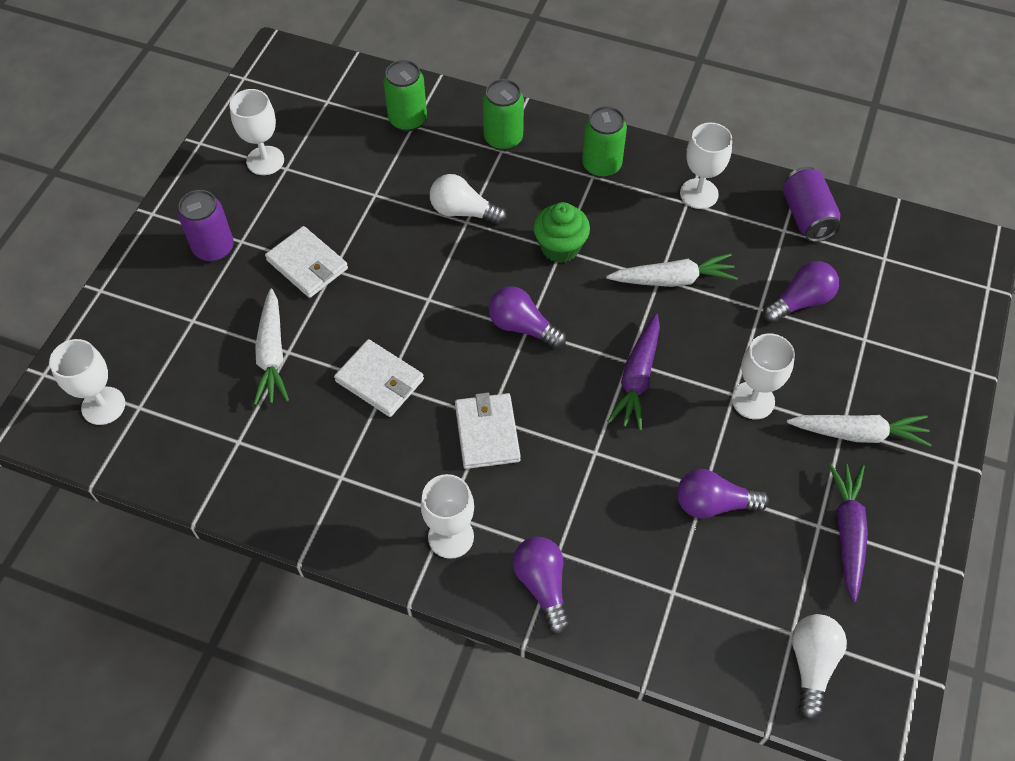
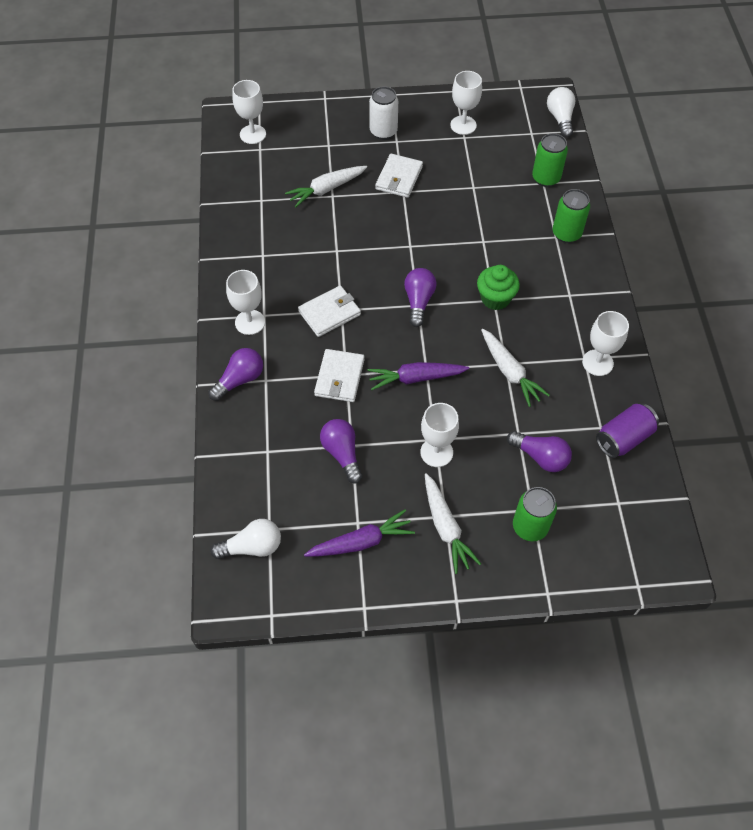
camera: 65 degrees right, 0 degrees up
(214, 248) = (383, 131): purple can -> white can
(380, 380) = (337, 246): white wallet -> white wallet (339, 377)
(463, 212) = (490, 236): white light bulb -> white light bulb (560, 118)
(601, 165) = (582, 296): green can -> green can (530, 527)

